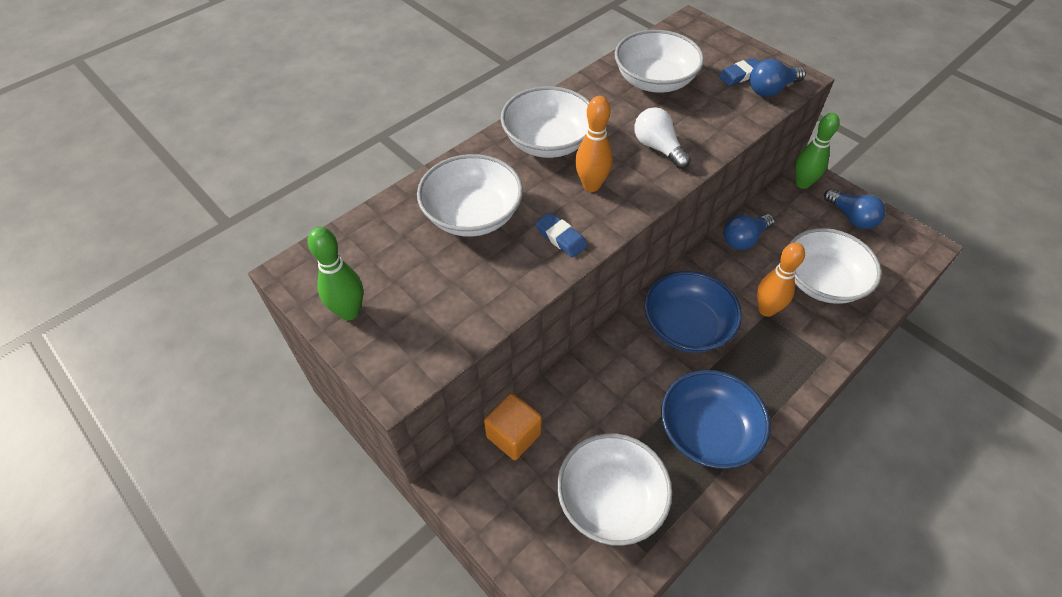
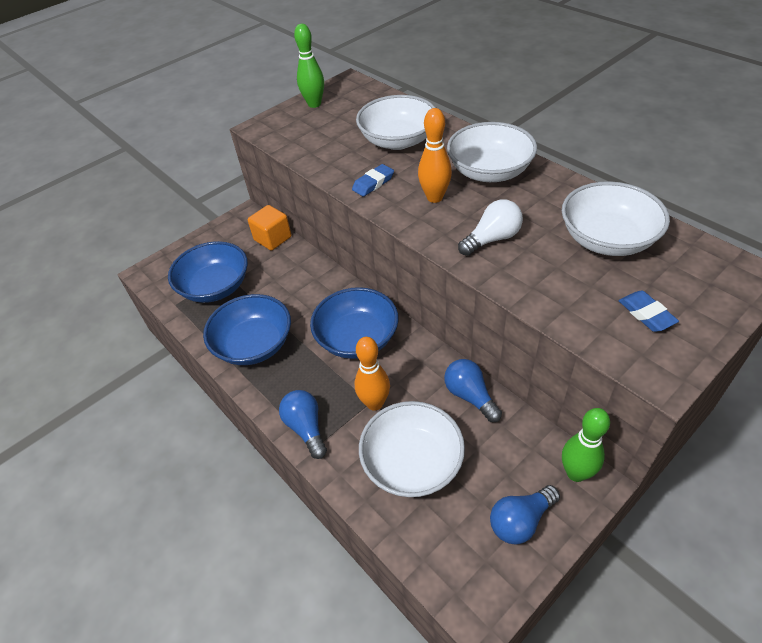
camera: 95 degrees right, 5 degrees down
(610, 499) = (215, 287): white bowl -> blue bowl
(771, 89) = (623, 341): blue light bulb -> blue light bulb (306, 428)

